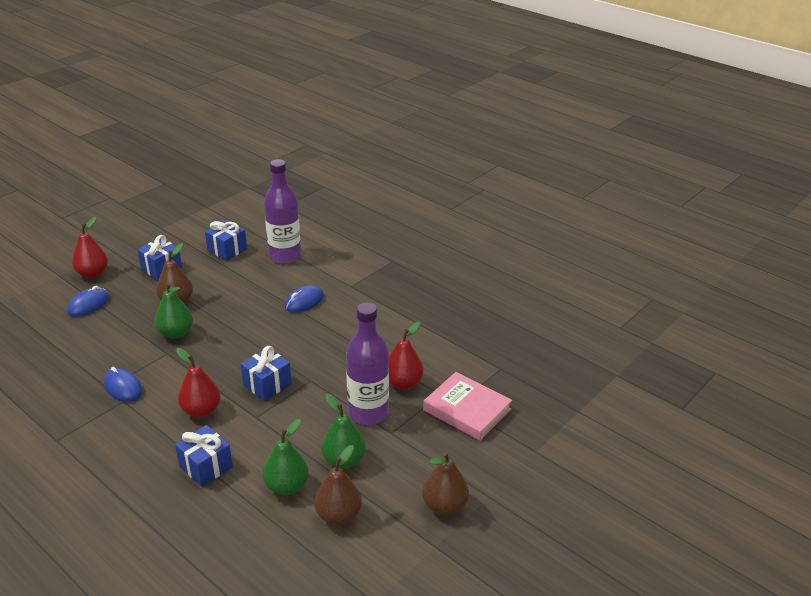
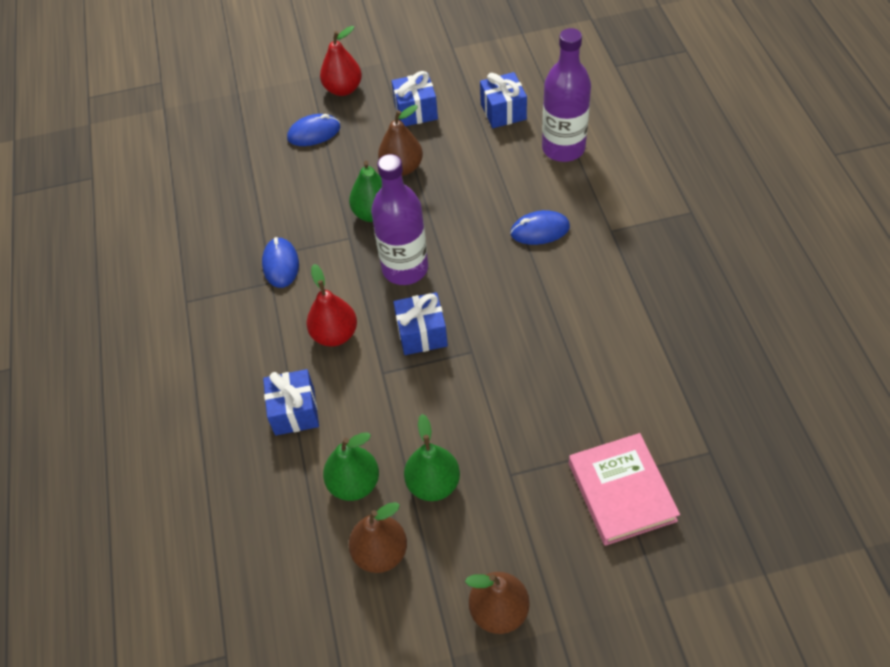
camera: 40 degrees right, 20 degrees up
(368, 413) = (503, 432): purple bottle -> purple bottle (405, 268)
(403, 383) = (572, 411): red pear -> none

